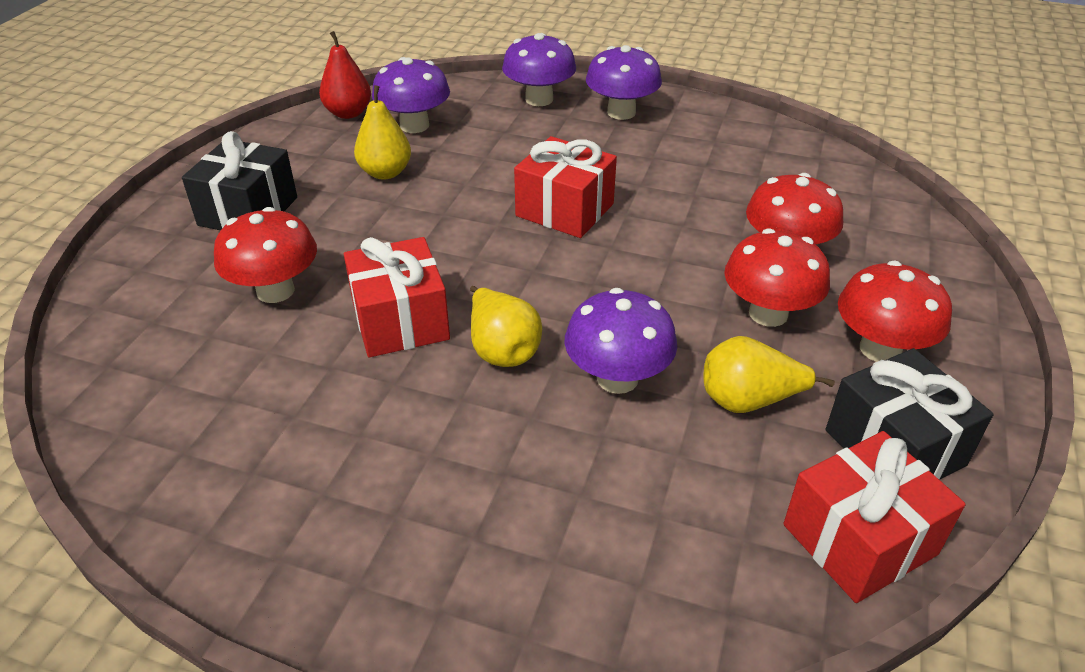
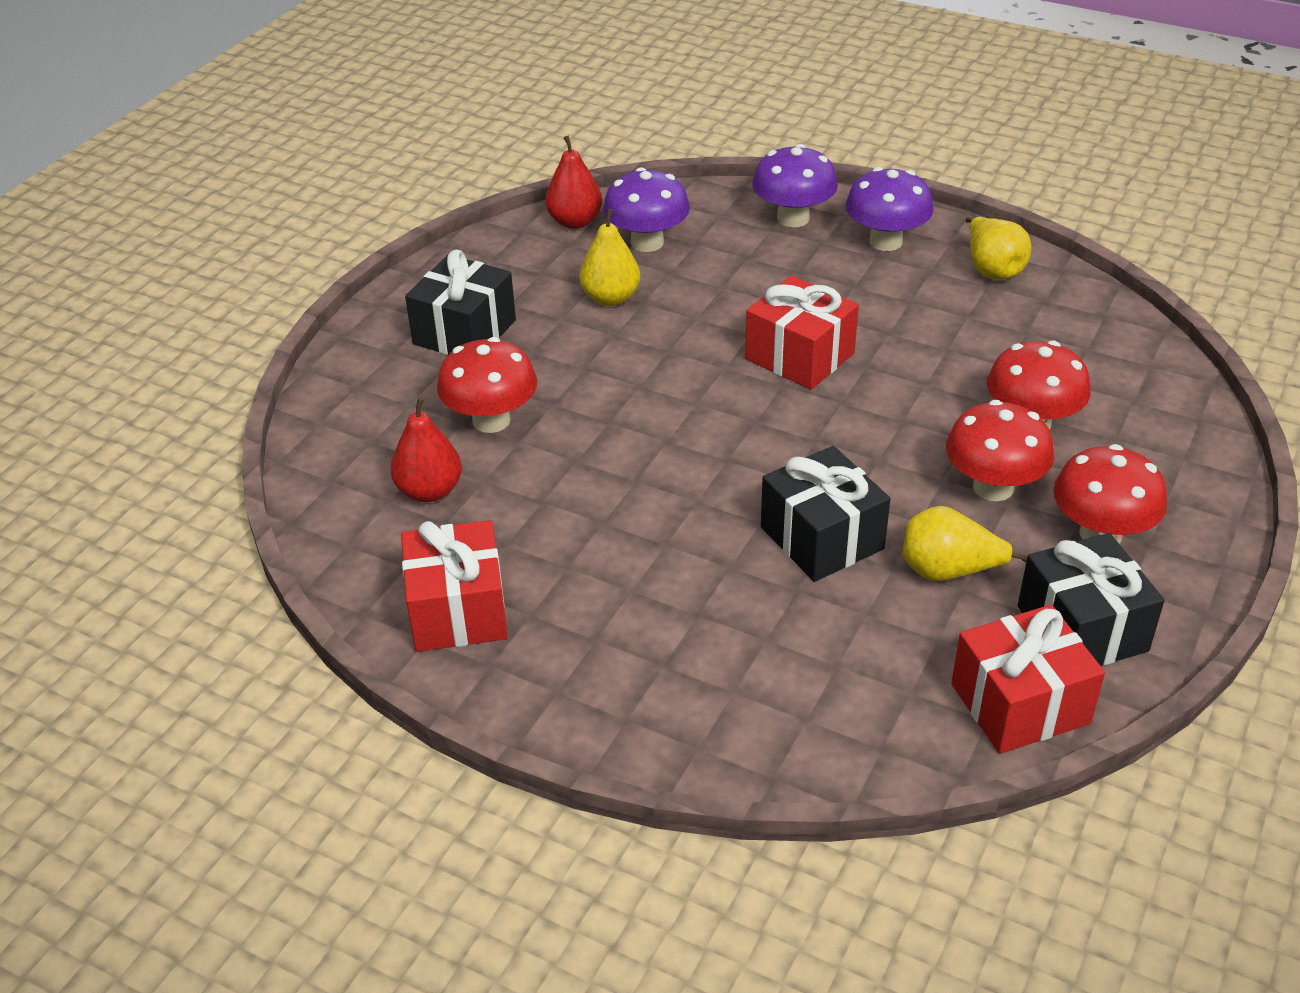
camera: 10 degrees right, 0 degrees up
(211, 367) = (429, 491): none -> red pear
(400, 321) = (613, 462): red gift -> red gift (457, 610)
(502, 349) = (712, 499): yellow pear -> yellow pear (992, 269)
(617, 378) = (822, 538): purple mushroom -> black gift

